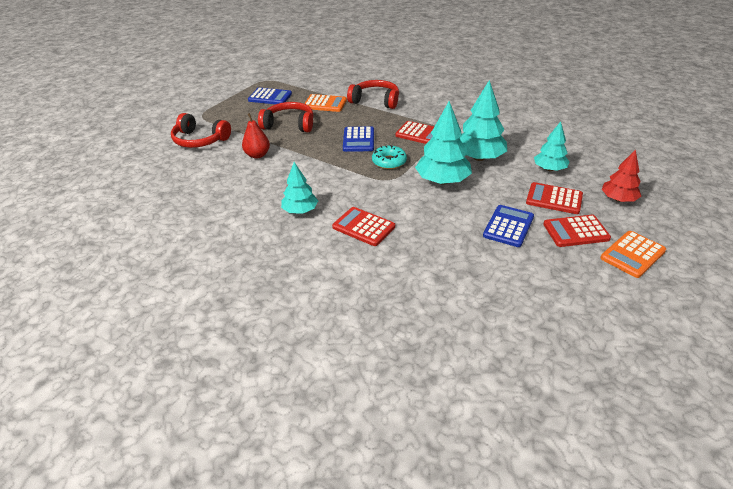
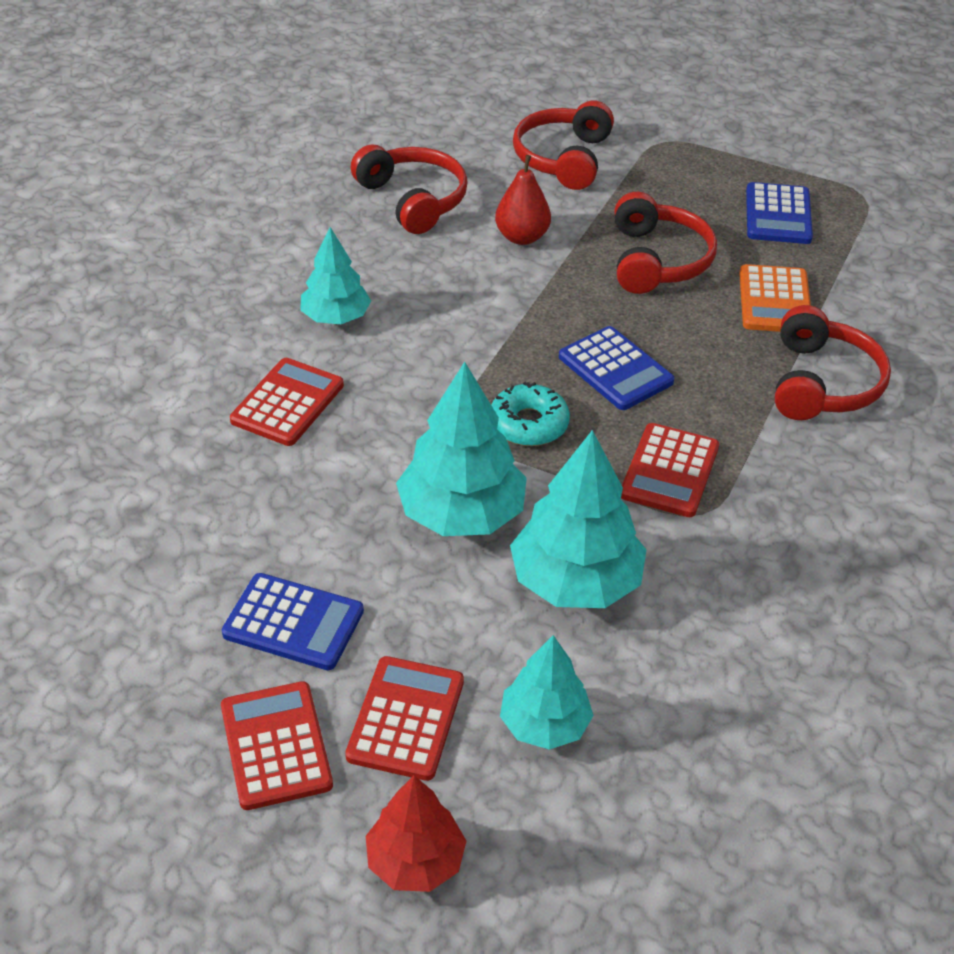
camera: 80 degrees right, 5 degrees up
(210, 184) = (413, 200): none -> red headphones
(358, 140) = (615, 369): blue calculator -> blue calculator turned 120 degrees counterclockwise
(632, 254) = (189, 846): orange calculator -> none

